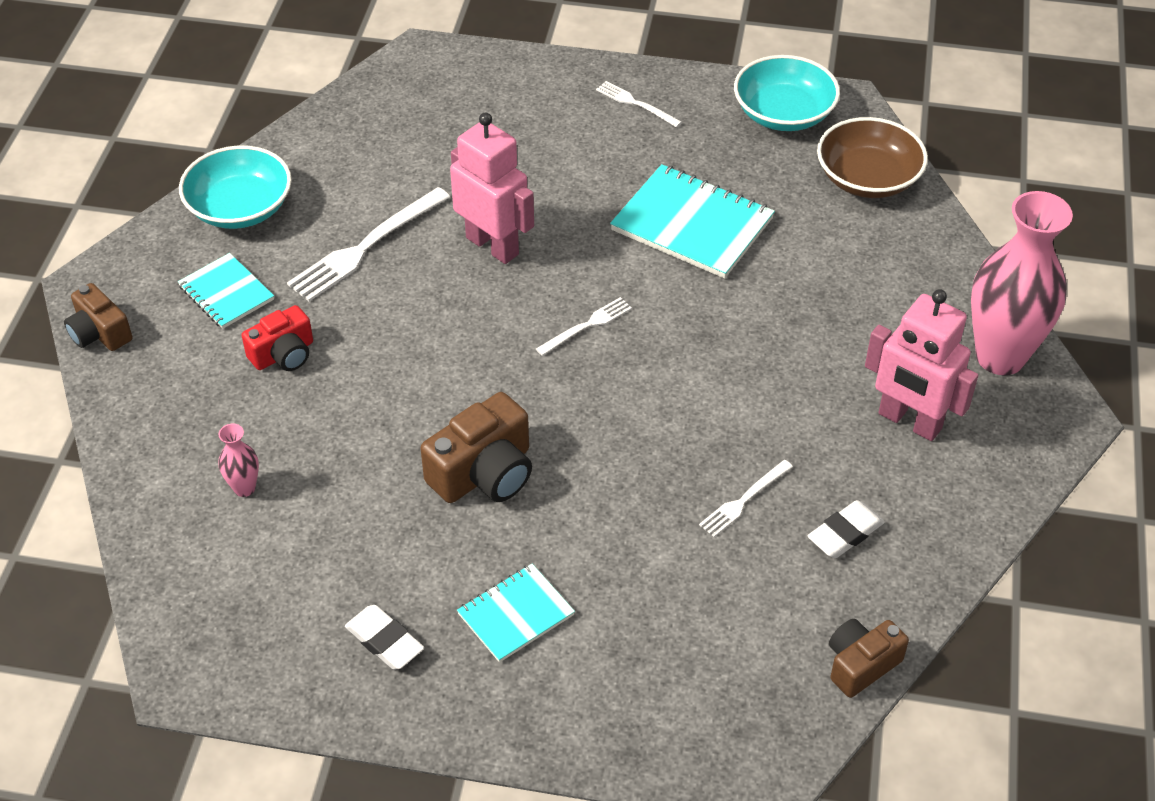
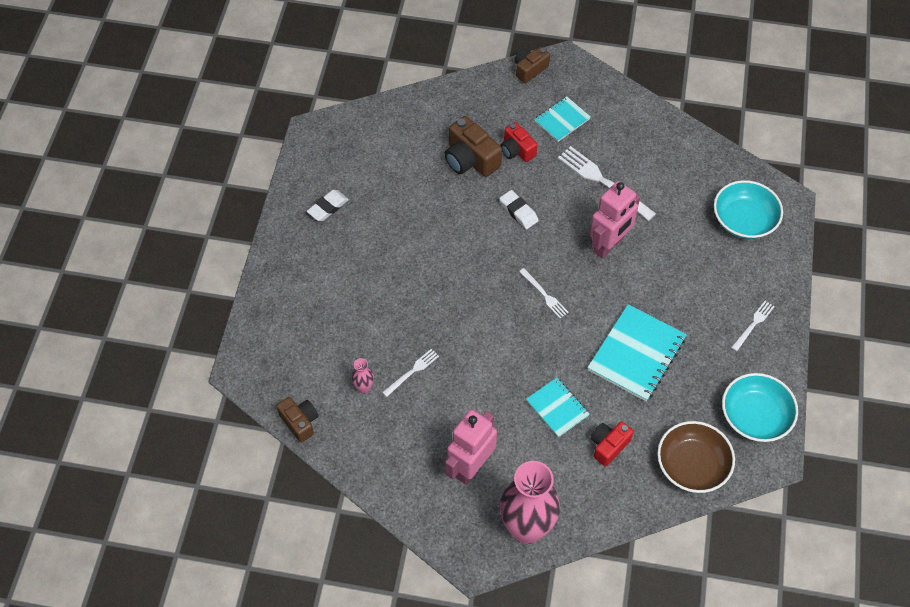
camera: 90 degrees right, 10 degrees up
(240, 208) = (631, 119): turquoise bowl -> turquoise bowl (744, 220)
(244, 488) = (424, 142): pink vase -> pink vase (364, 387)
(484, 473) = (433, 246): brown camera -> brown camera (470, 159)
(516, 614) = (340, 262): turquoise notebook -> turquoise notebook (557, 408)
(744, 500) = (412, 372): white fork -> white fork turned 90 degrees clockwise
(845, 533) = (387, 422): white eraser -> white eraser (518, 211)
(850, 262) = (608, 446): none -> red camera

